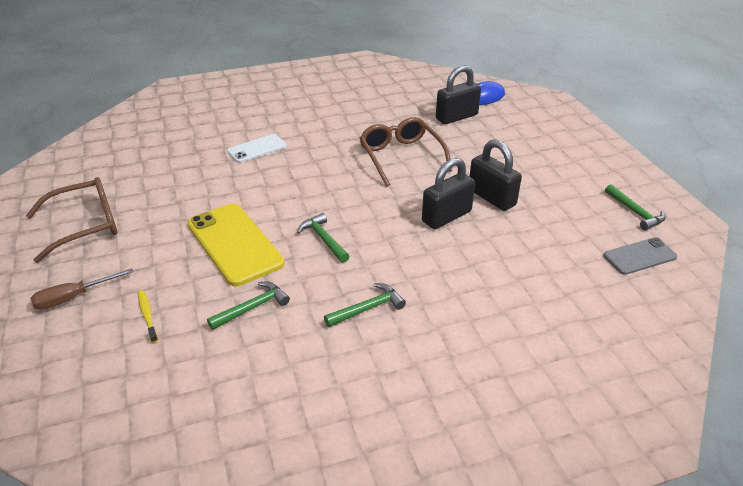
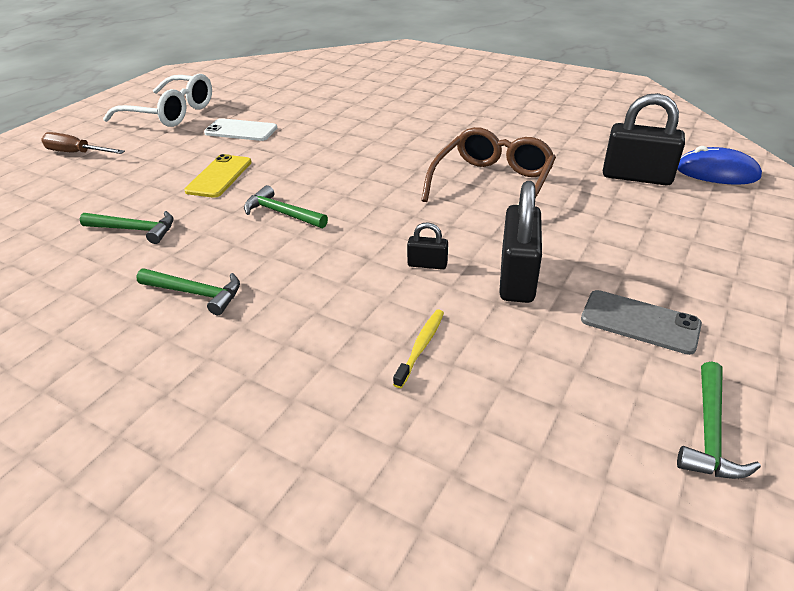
camera: 50 degrees right, 0 degrees up
(85, 225) = (171, 113): brown glasses -> white glasses
(147, 315) = (80, 190): yellow toothbrush -> yellow toothbrush (421, 347)
(234, 244) = (219, 176): yellow phone -> yellow phone, size x0.57
(257, 149) = (376, 116): white phone -> white phone (241, 130)
(324, 239) = (282, 213): green hammer -> green hammer turned 75 degrees counterclockwise
(446, 216) = (427, 264): black padlock -> black padlock, size x0.49
(639, 256) = (598, 493): grey phone -> grey phone (639, 322)

